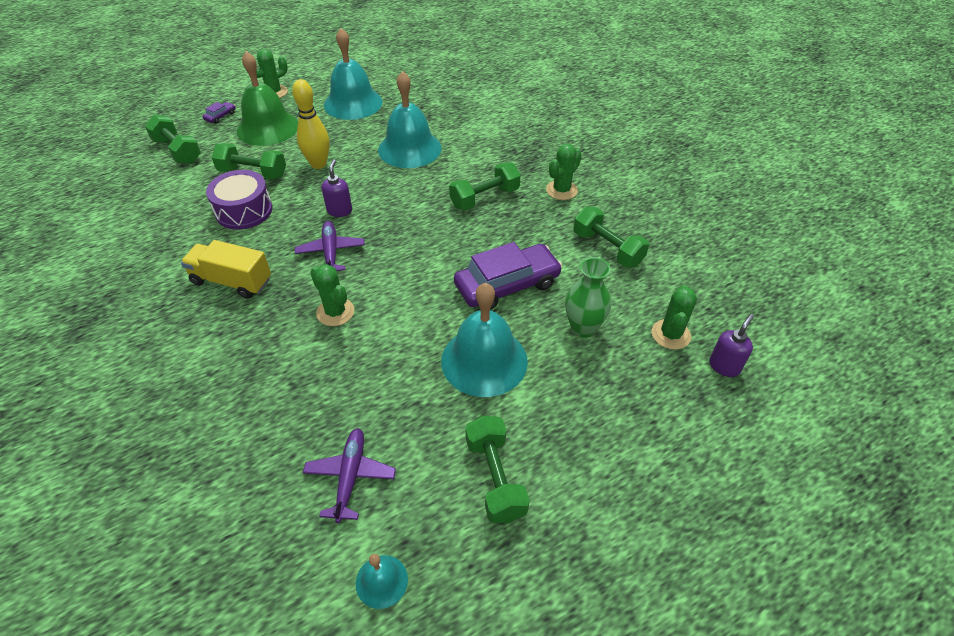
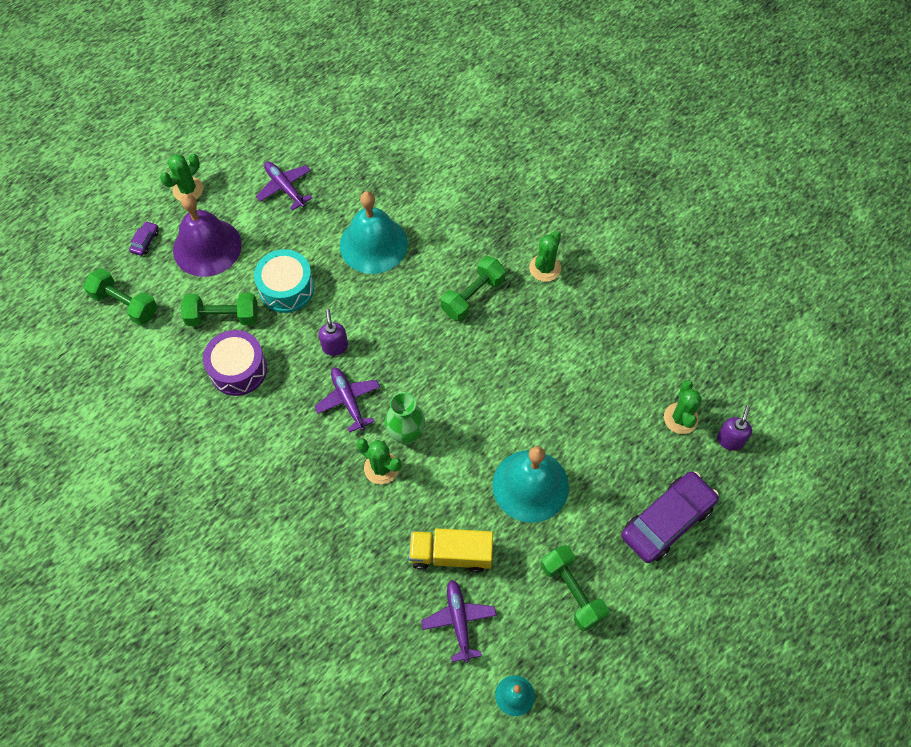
camera: 15 degrees left, 15 degrees up
(232, 281) = (269, 457): yellow truck -> yellow truck (451, 554)
(268, 128) = (207, 247): green bell -> purple bell
(318, 164) = (286, 288): yellow bowling pin -> turquoise drum
(353, 103) = (285, 188): turquoise bell -> purple plane
(507, 285) = (526, 399): purple car -> purple car (667, 521)
(583, 328) = (605, 430): green vase -> green vase (406, 434)
(607, 248) = (605, 333): green dumbbell -> none

